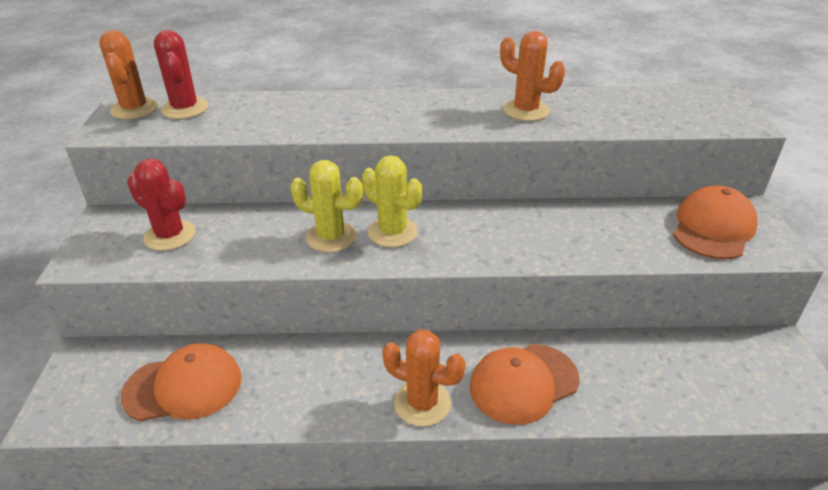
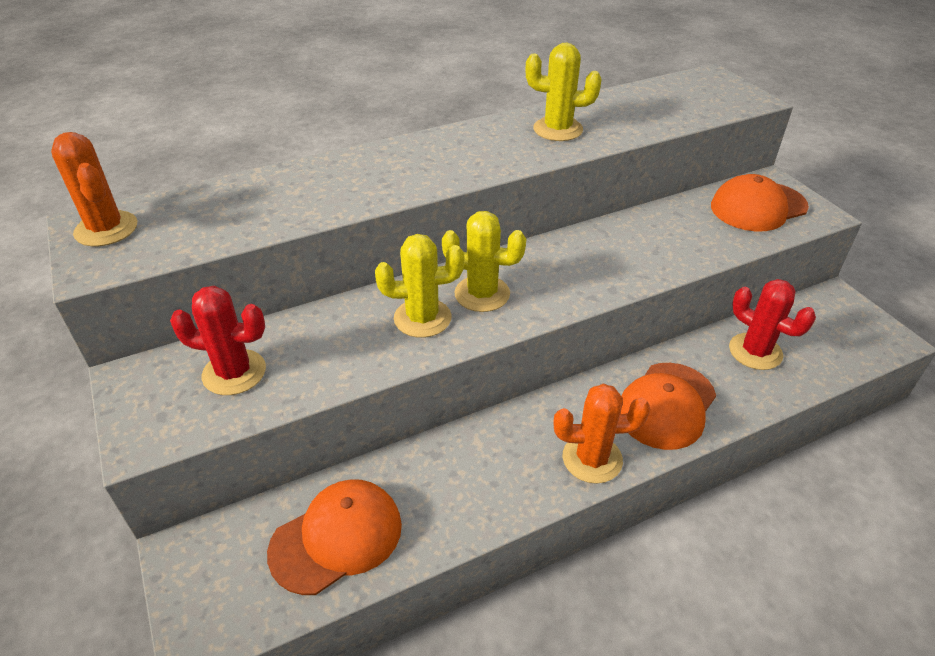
camera: 25 degrees left, 5 degrees up
(185, 109) = (175, 213): red cactus -> red cactus (755, 351)
(526, 111) = (558, 129): orange cactus -> yellow cactus
(713, 228) = (758, 207): orange cap -> orange cap turned 120 degrees counterclockwise

